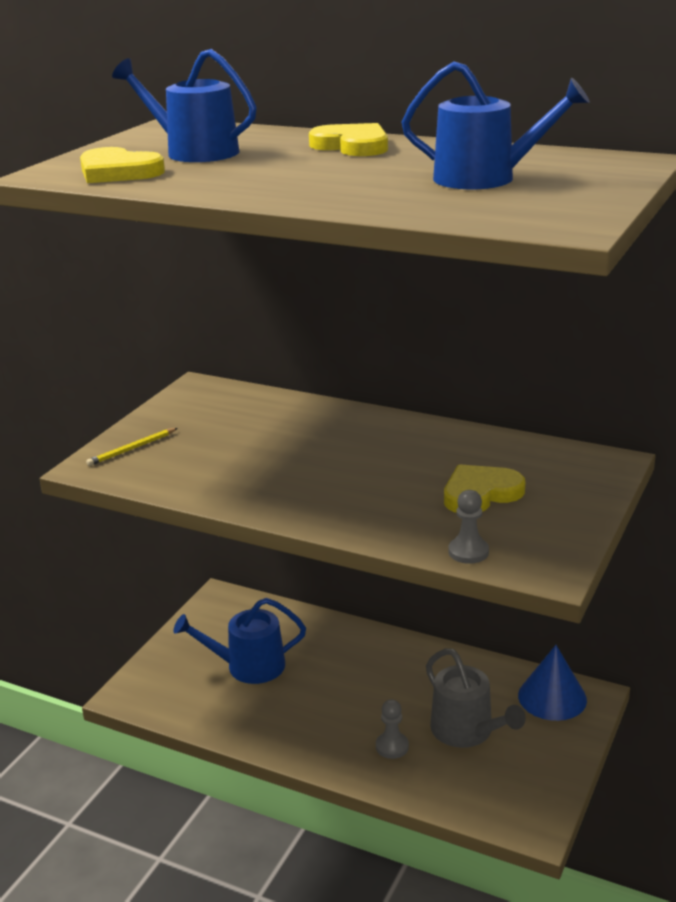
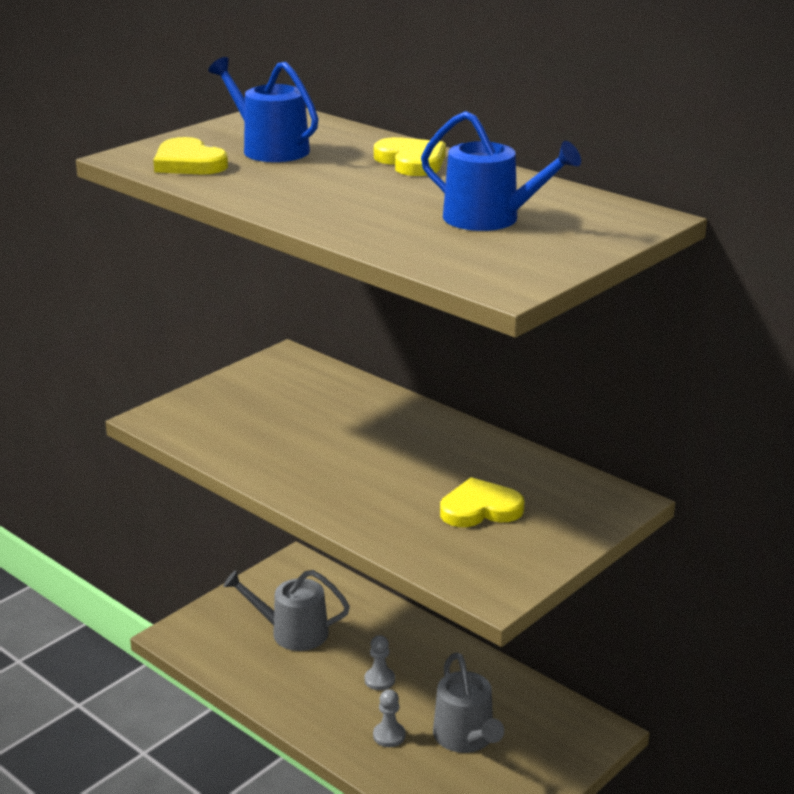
camera: 15 degrees right, 0 degrees up
(132, 449) = (196, 408): yellow pencil -> none
(248, 666) = (292, 632): blue watering can -> grey watering can
(468, 552) = (433, 561): grey pawn -> grey pawn (379, 680)
(552, 697) = (565, 724): blue cone -> none

